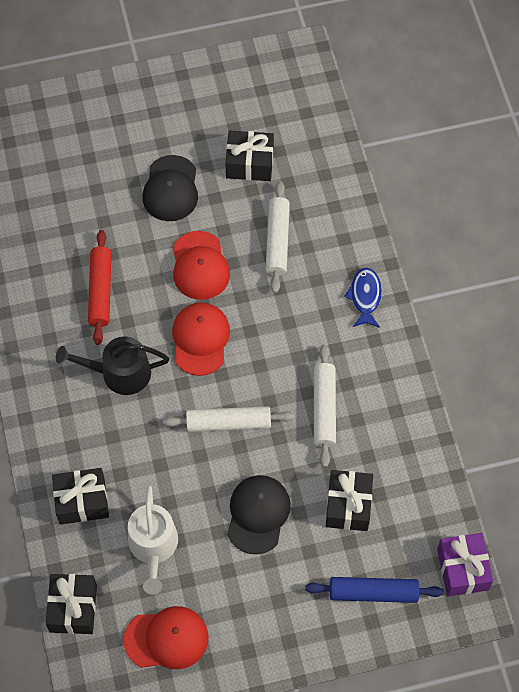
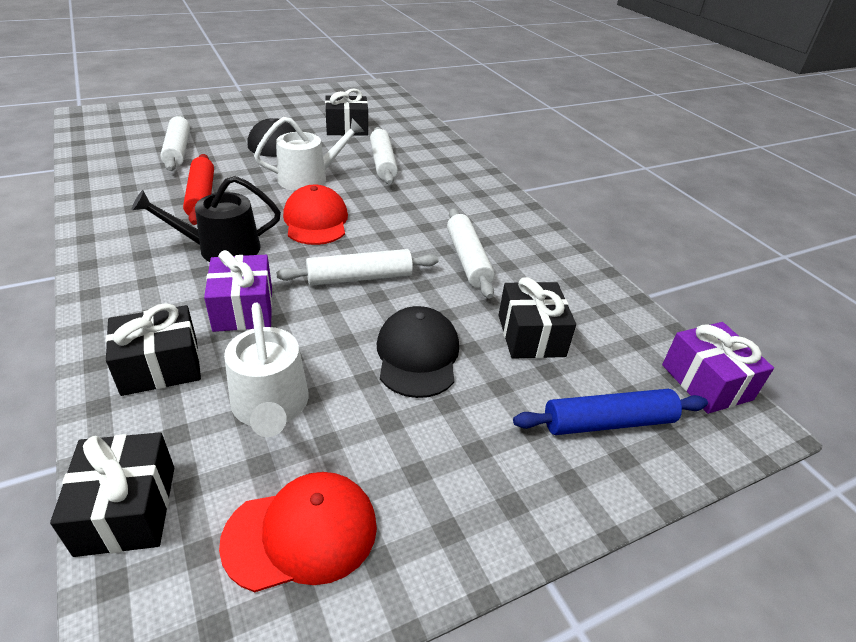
camera: 15 degrees left, 25 degrees down
(74, 203) = (178, 150): none -> white rolling pin
(136, 449) = (243, 309): none -> purple gift
(200, 266) = (309, 178): red cap -> white watering can
(365, 297) = (478, 188): blue fish -> none

